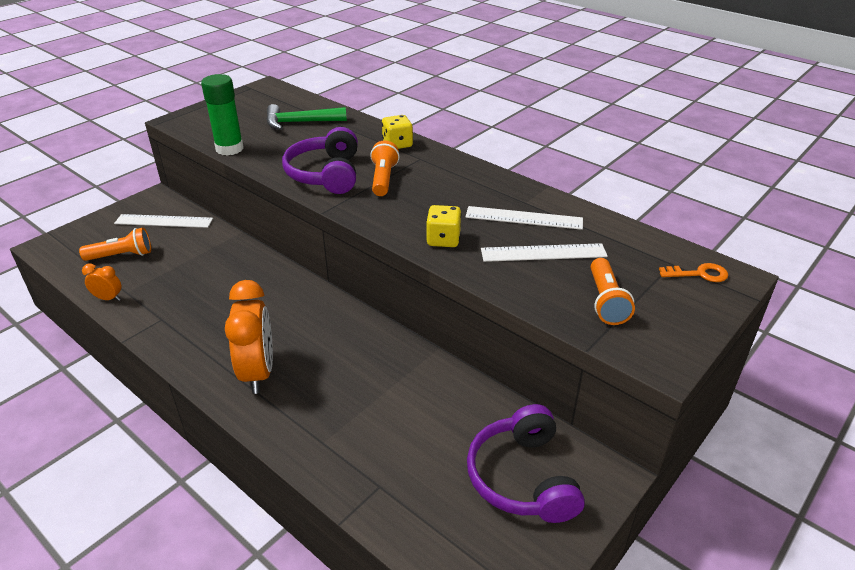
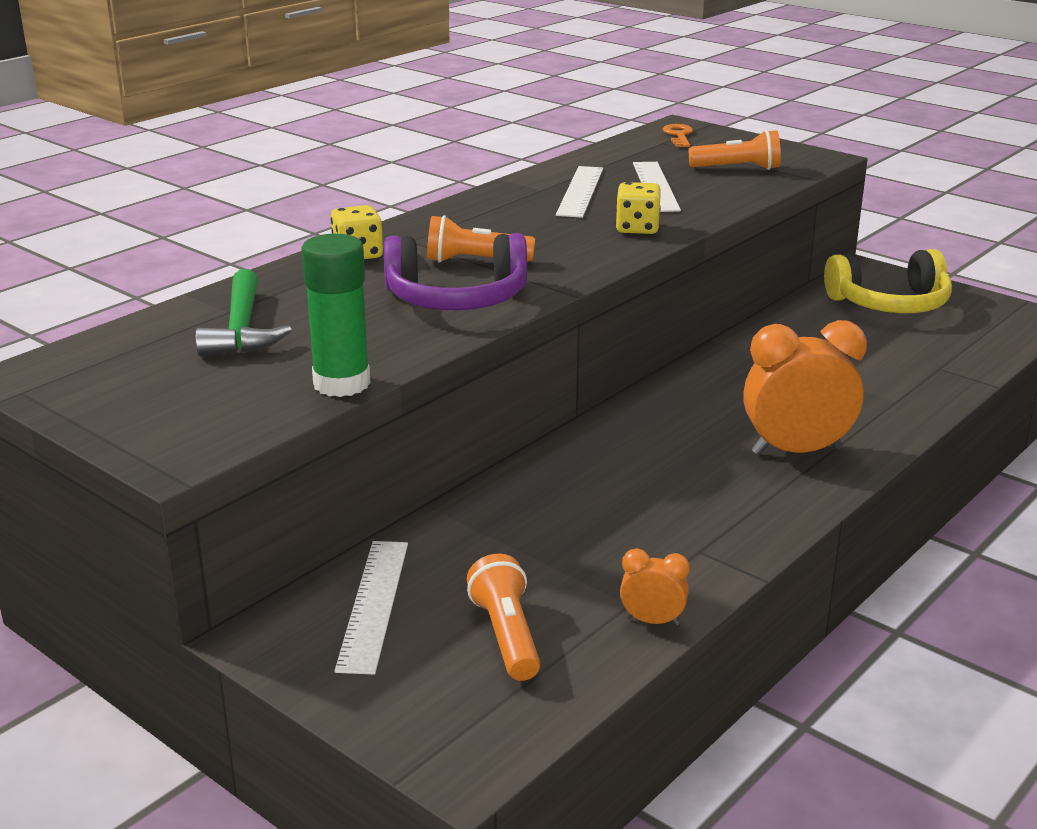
camera: 90 degrees left, 10 degrees down
(108, 298) = (652, 621): orange clock -> orange clock turned 90 degrees clockwise
(523, 477) = (890, 303): purple headphones -> yellow headphones

